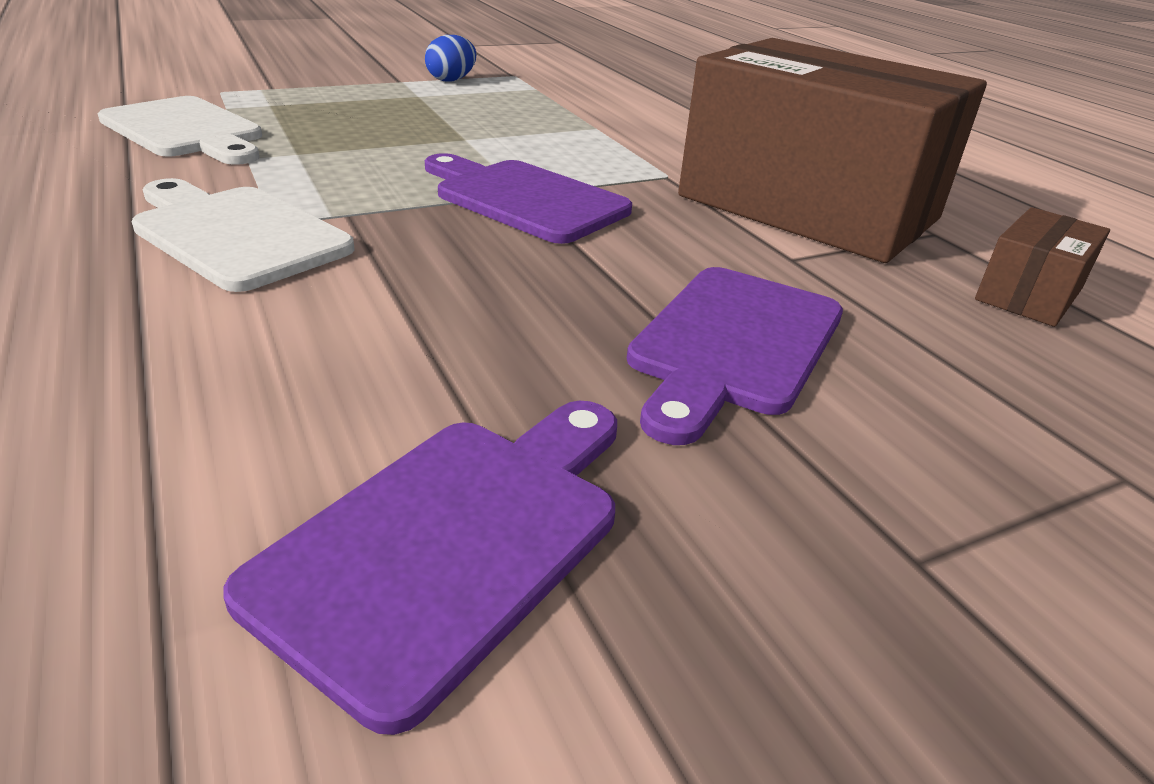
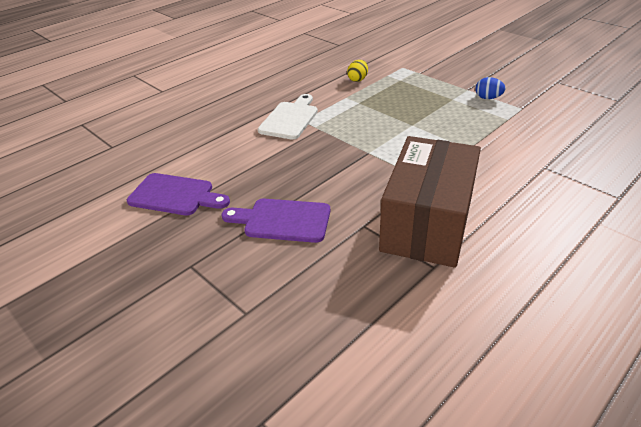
camera: 75 degrees right, 5 degrees up
(185, 131) = (357, 79): white cutting board -> yellow egg
(525, 199) = (363, 154): purple cutting board -> none
(1029, 294) = (381, 297): brown box -> none

